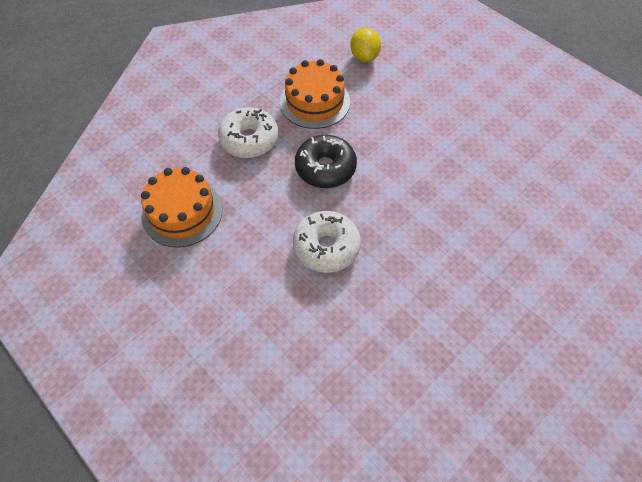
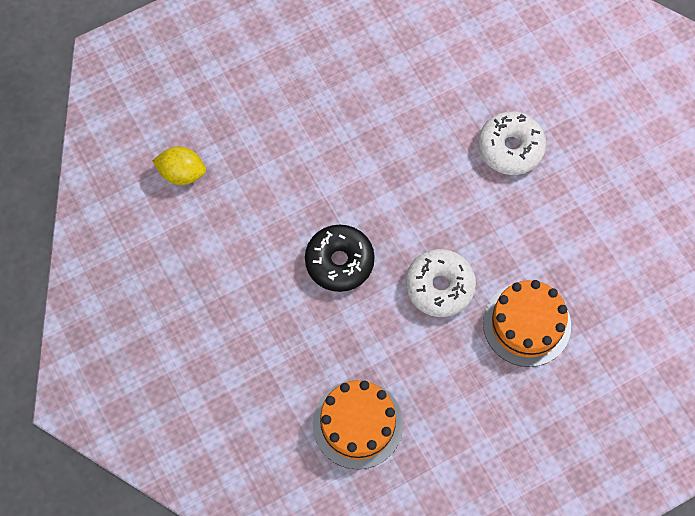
camera: 75 degrees left, 10 degrees up
(249, 139) = (274, 334): white donut -> white donut (510, 148)
(315, 102) = (238, 248): orange cake -> orange cake (526, 324)

